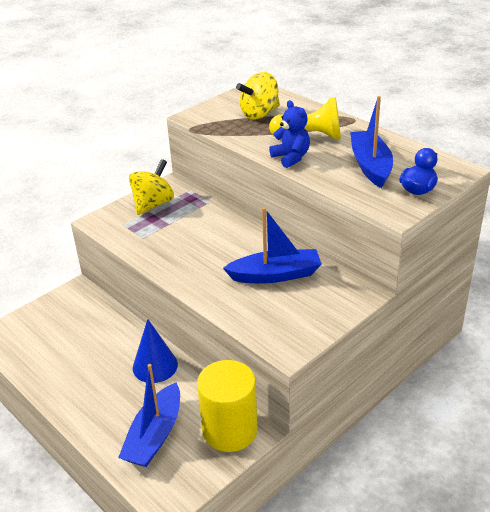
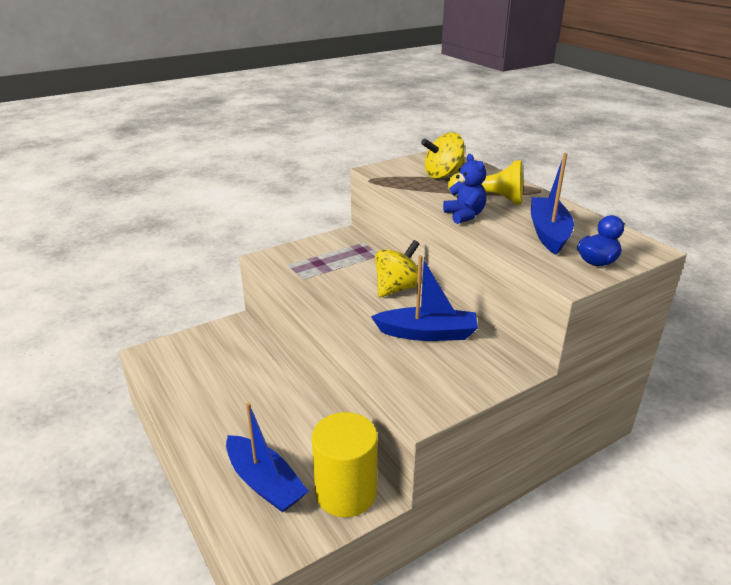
camera: 10 degrees right, 5 degrees down
(153, 204) = (323, 250): yellow spinning top -> yellow spinning top (397, 288)
(155, 366) = (287, 410): blue cone -> none
(155, 435) = (265, 483): blue boat -> blue boat turned 75 degrees counterclockwise

